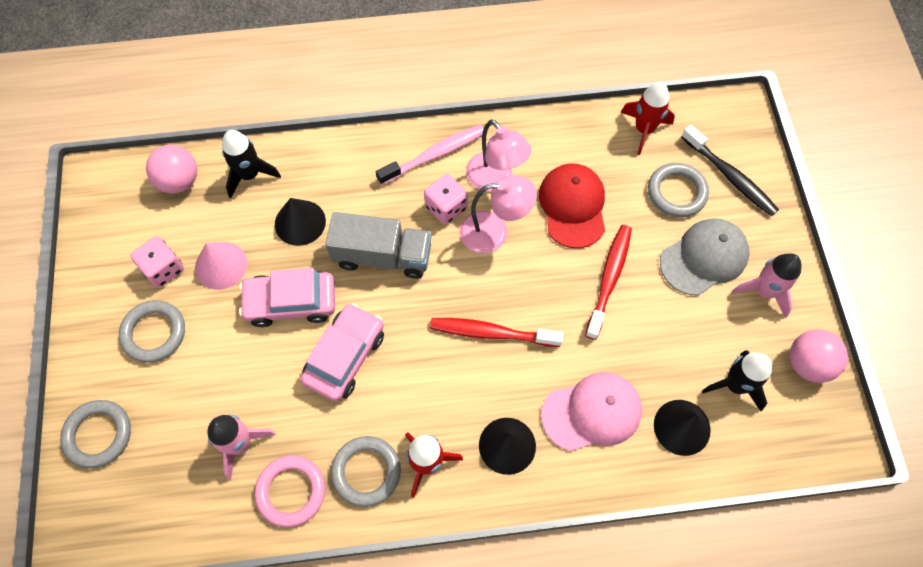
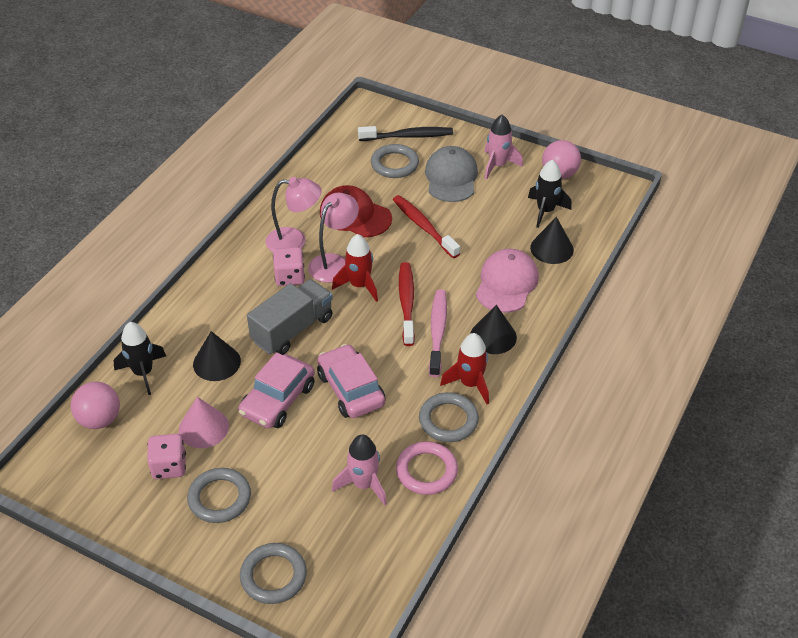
camera: 55 degrees left, 20 degrees down
(434, 155) = (242, 261): pink toothbrush -> pink toothbrush (437, 332)
(491, 333) = (407, 303): red toothbrush -> red toothbrush turned 135 degrees clockwise
(644, 129) = (335, 154): red rocket -> red rocket (359, 285)

